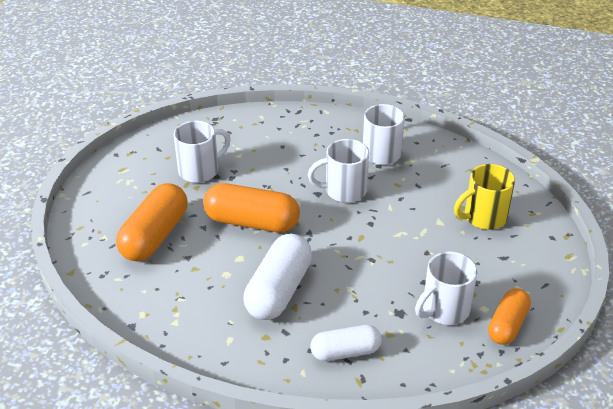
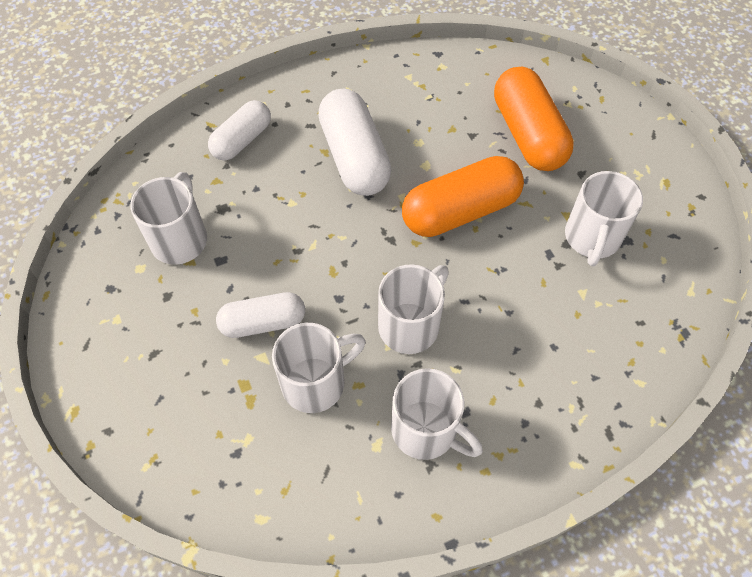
camera: 140 degrees right, 20 degrees up
(419, 196) = (316, 382): none -> white mug
(425, 236) = (263, 323): none -> white capsule
(483, 217) = (212, 403): yellow mug -> none
(507, 325) = (105, 263): orange capsule -> none

